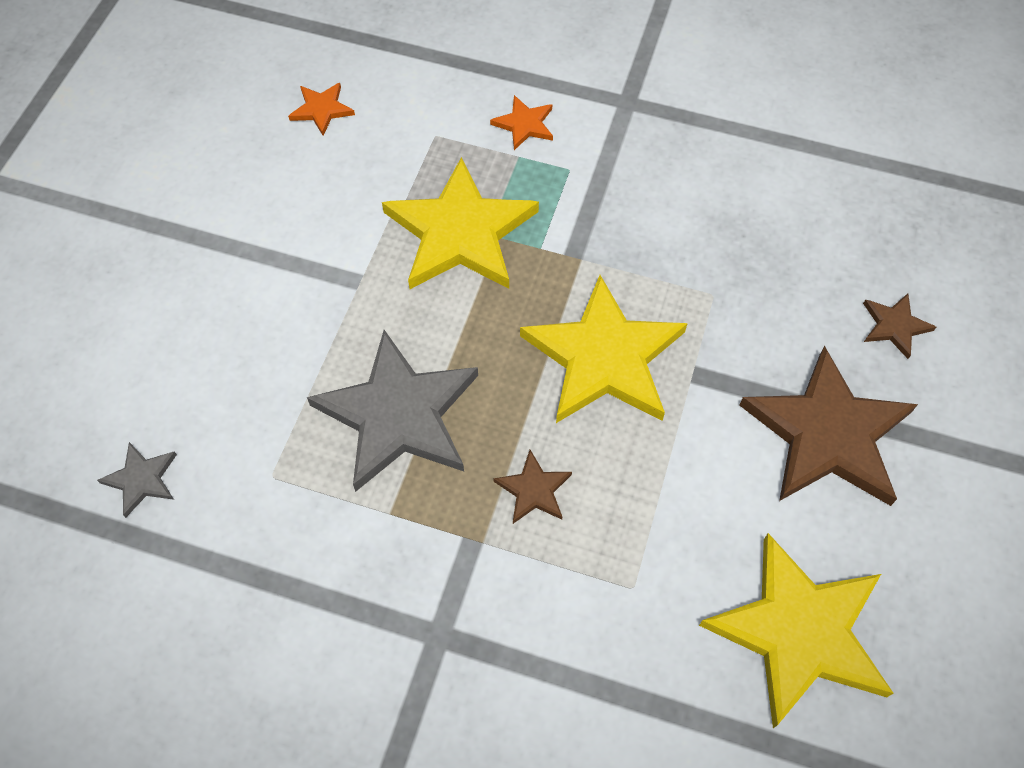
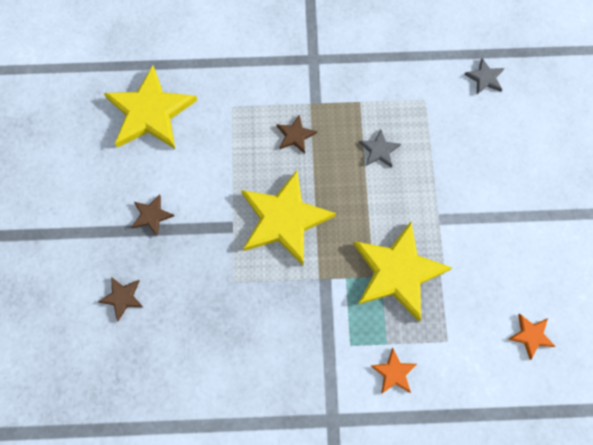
camera: 160 degrees right, 10 degrees up
(398, 415) = (379, 150): grey star -> grey star, size x0.44
(828, 434) = (151, 215): brown star -> brown star, size x0.44

